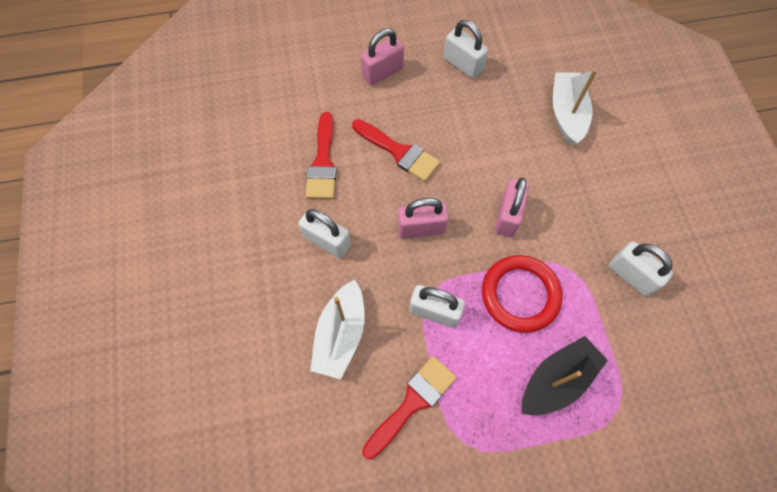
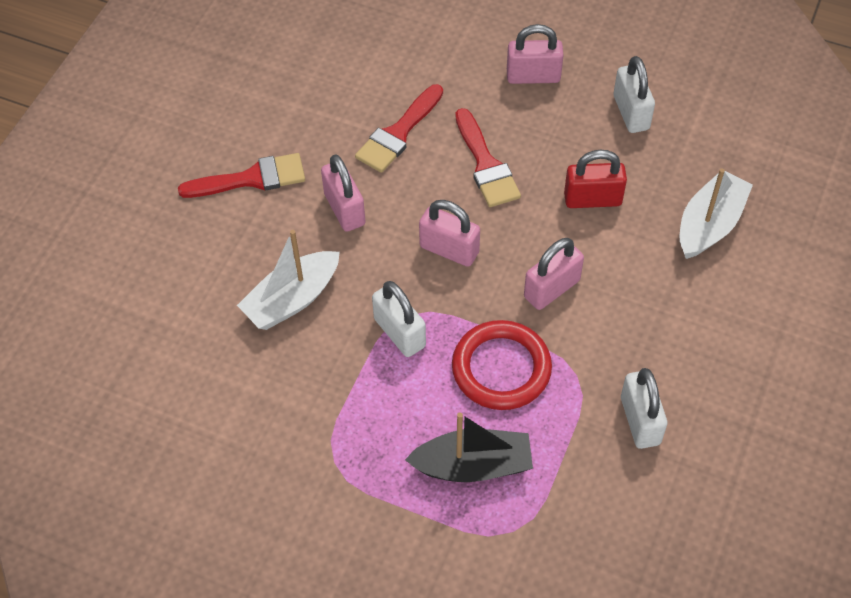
camera: 35 degrees right, 10 degrees down
(327, 241) = (344, 209): white padlock -> pink padlock
(412, 402) = (313, 398): red brush -> red brush (251, 179)
(485, 137) = (592, 199): none -> red padlock

